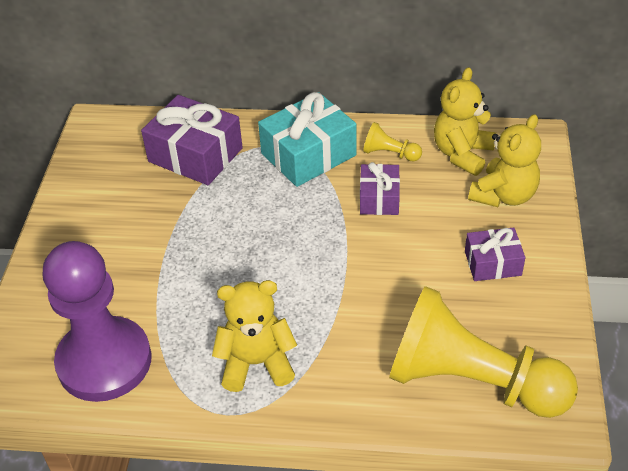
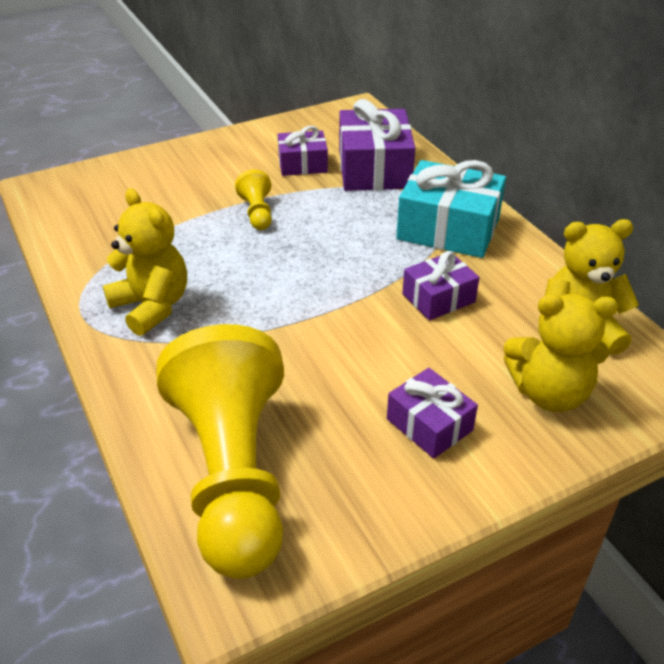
camera: 55 degrees right, 5 degrees down
(104, 361) = (98, 224): purple pawn -> none
(146, 192) = (302, 164): none -> purple gift
(390, 153) = (512, 279): yellow pawn -> yellow pawn (257, 213)

